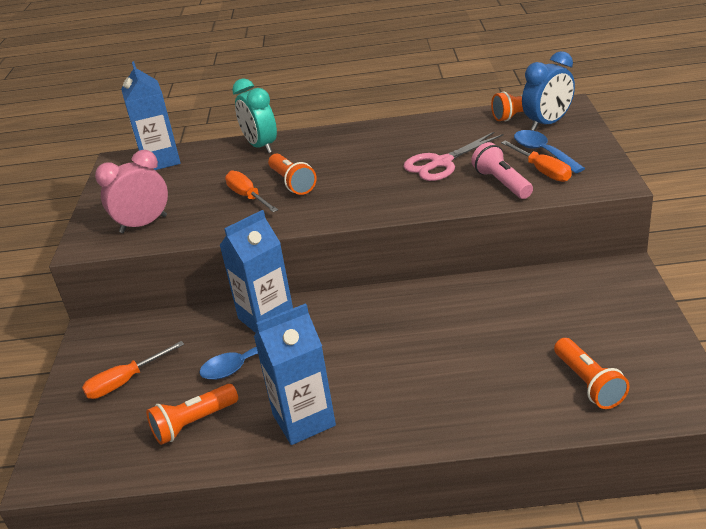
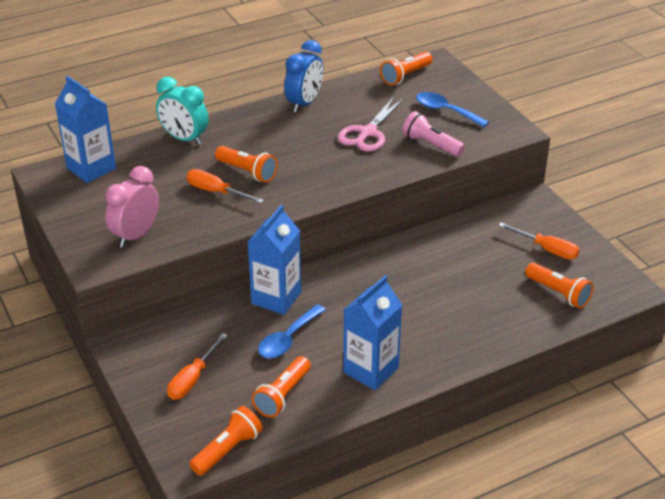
camera: 30 degrees left, 5 degrees up
(95, 468) = (227, 450): none -> orange flashlight
(542, 171) = (456, 129): orange screwdriver -> orange screwdriver (547, 249)
(547, 123) = (432, 82): blue clock -> blue clock (304, 103)

